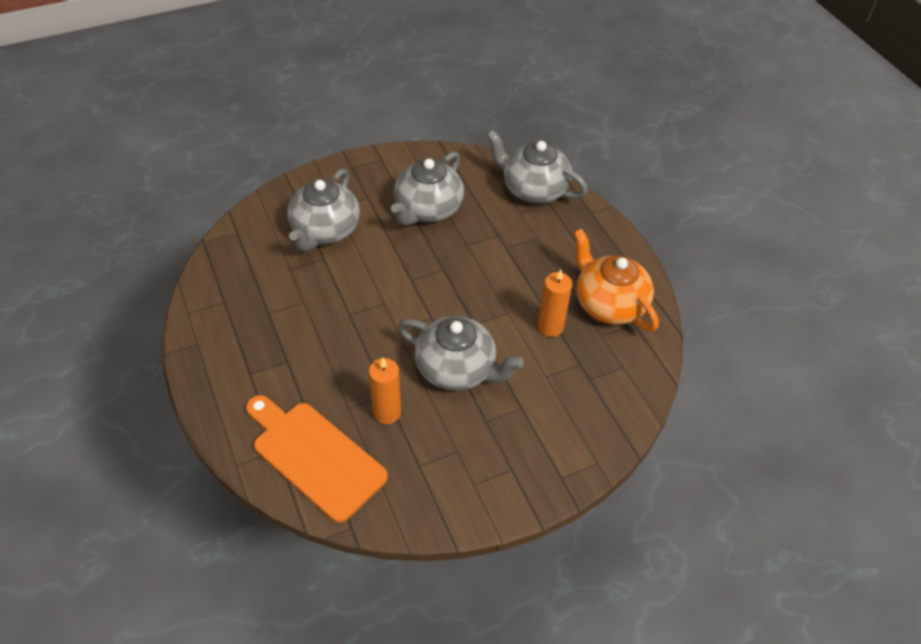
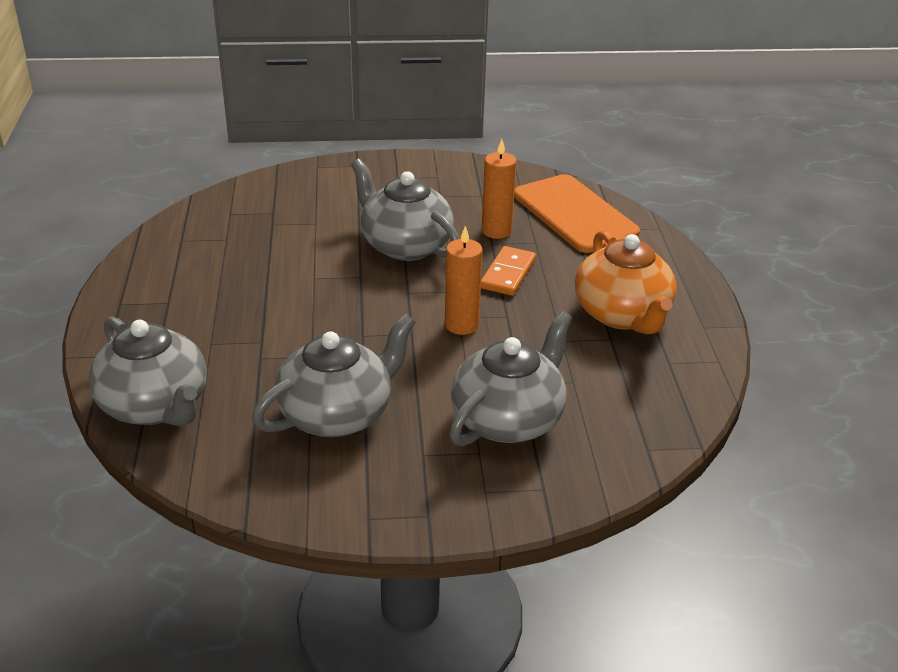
camera: 160 degrees left, 15 degrees down
(361, 359) = (508, 274): none -> orange domino
(550, 327) = (276, 256): orange candle -> orange candle (461, 325)
(608, 304) = (190, 261): orange teapot -> orange teapot (622, 315)

